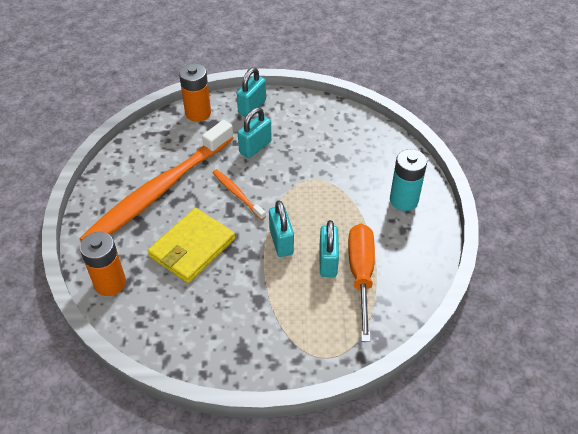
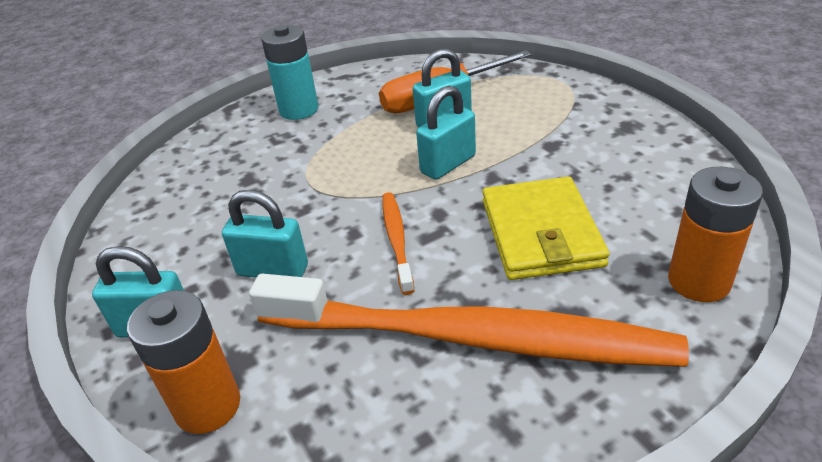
camera: 115 degrees left, 10 degrees down
(192, 248) = (541, 233): yellow wallet -> yellow wallet turned 75 degrees clockwise
(237, 194) = (397, 240): orange toothbrush -> orange toothbrush turned 150 degrees clockwise

